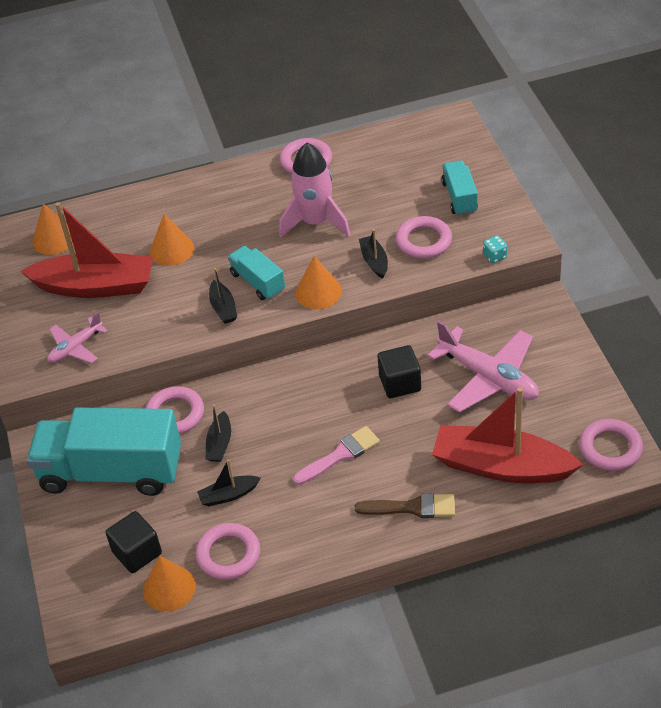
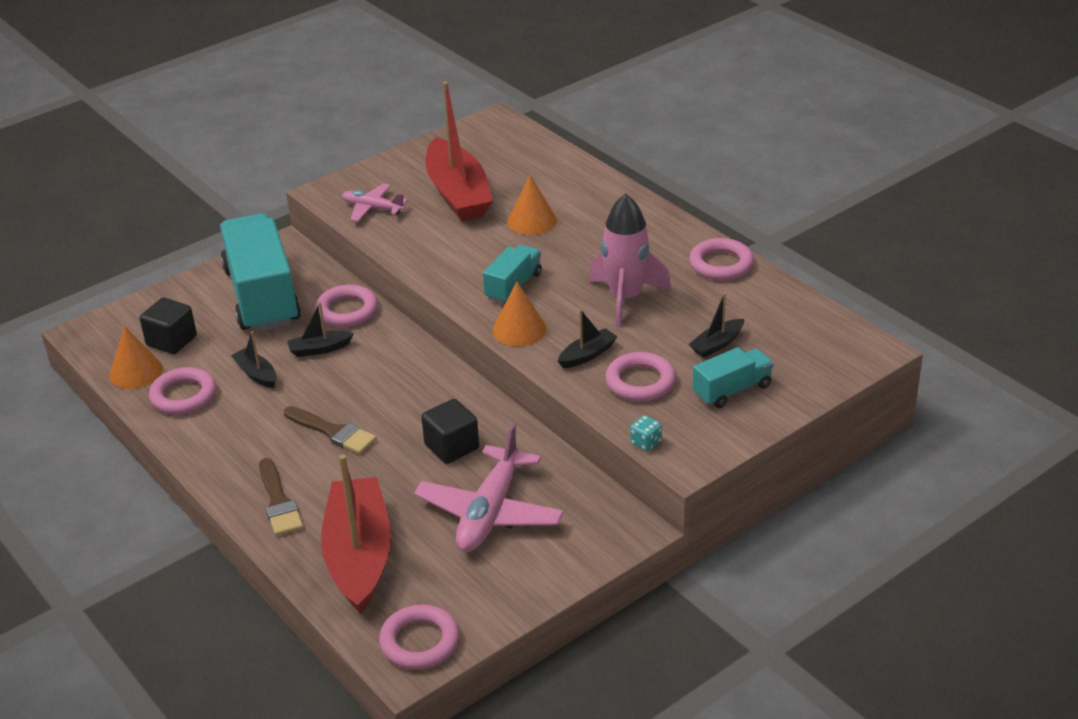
camera: 65 degrees right, 10 degrees down
(54, 239) = (509, 151): orange cone -> none
(223, 308) = (465, 276): black boat -> black boat (717, 344)
(340, 455) = (333, 432): pink brush -> brown brush

